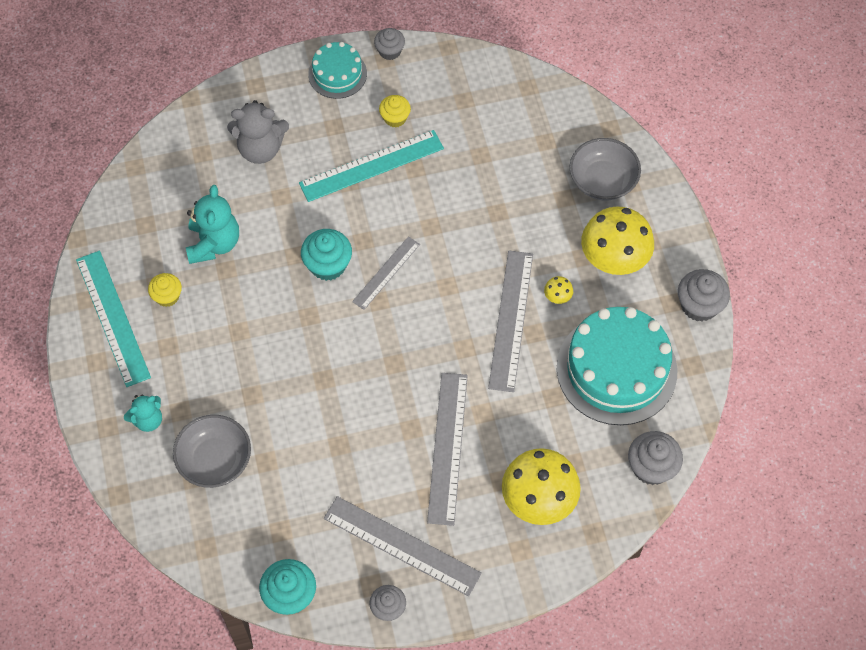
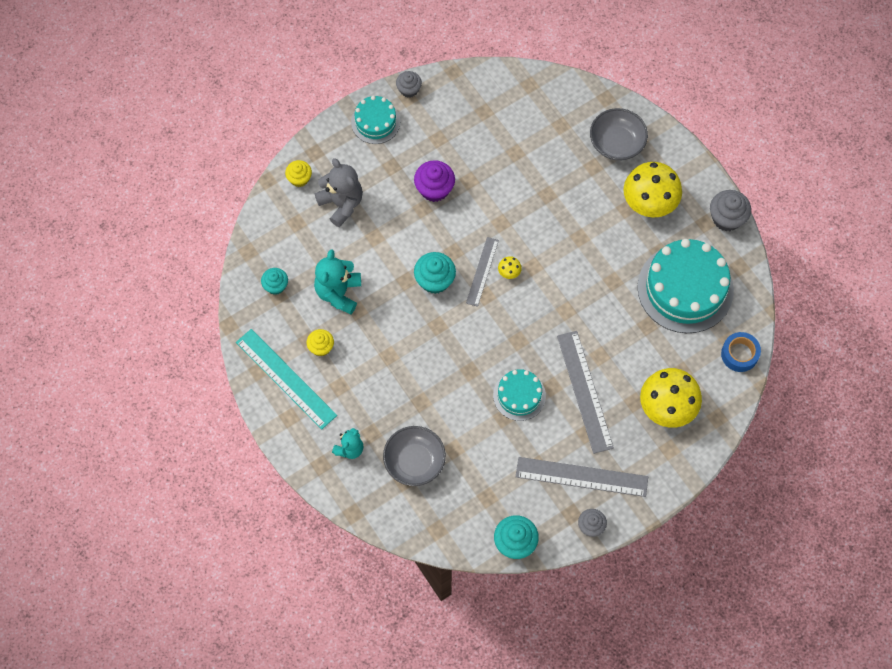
camera: 20 degrees left, 5 degrees up
(148, 213) = (276, 286): none -> turquoise cupcake
(214, 243) = (338, 293): turquoise teddy bear -> turquoise teddy bear turned 150 degrees counterclockwise
(260, 149) = (341, 204): grey teddy bear -> grey teddy bear turned 105 degrees counterclockwise
(368, 426) = (519, 395): none -> turquoise cake
(371, 165) = (434, 189): turquoise ruler -> purple cupcake
(395, 118) = (436, 144): yellow cupcake -> yellow cupcake (299, 178)
(511, 320) = (592, 277): grey ruler -> none
(557, 296) = (619, 246): yellow mushroom -> yellow mushroom (509, 272)
(651, 467) = (739, 354): grey cupcake -> blue tape

